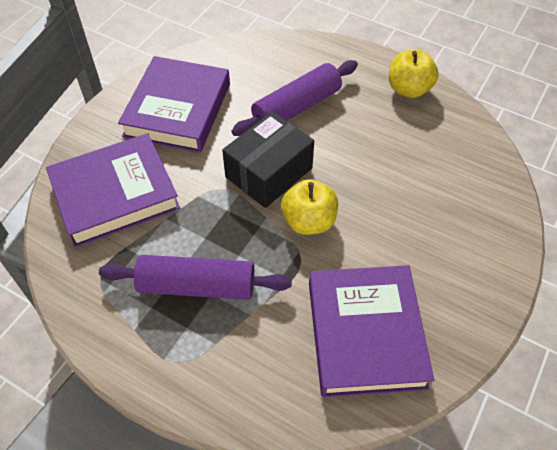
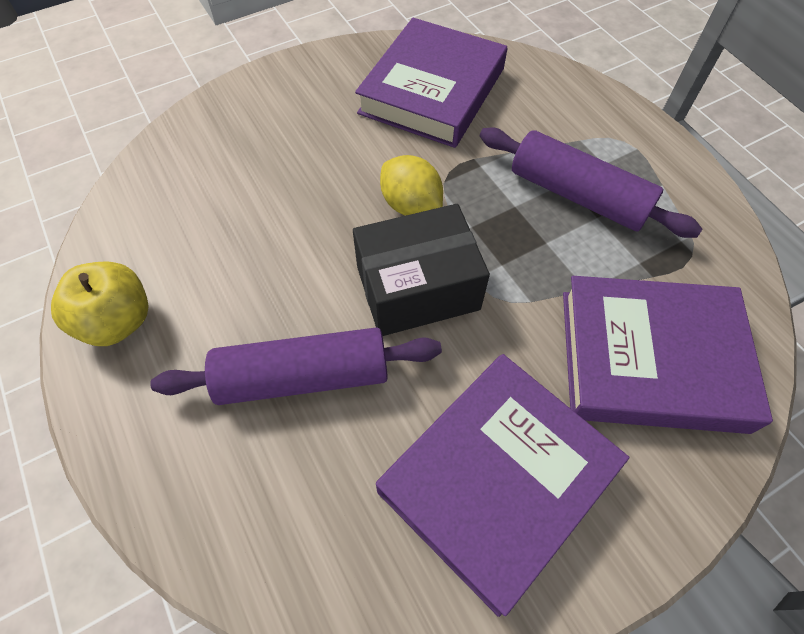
camera: 150 degrees left, 5 degrees up
(309, 221) = (411, 205): yellow apple -> yellow lemon

